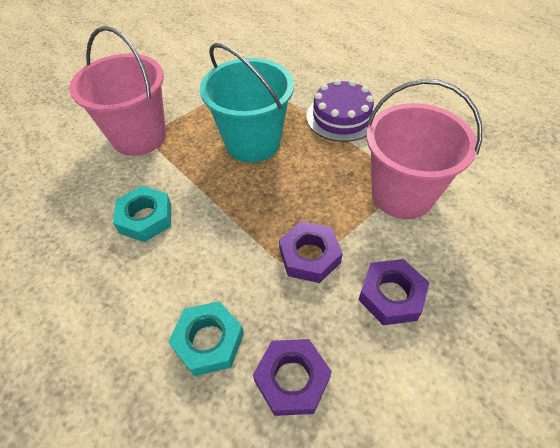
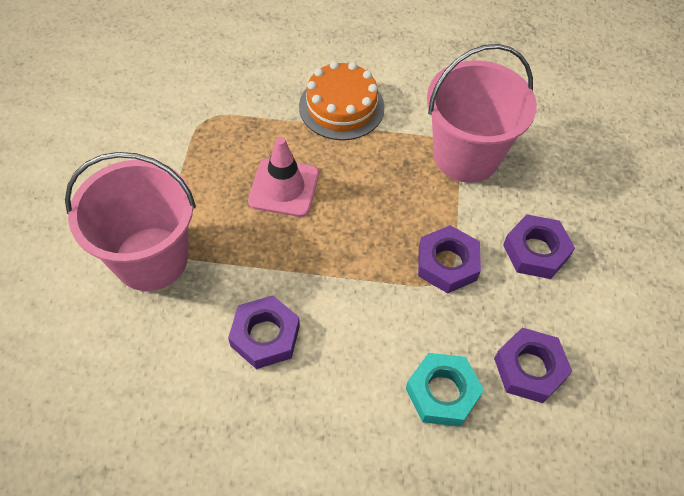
camera: 45 degrees left, 5 degrees up
(145, 218) = (265, 336): turquoise nut -> purple nut
(253, 142) = (284, 188): turquoise bucket -> pink traffic cone
(341, 117) = (341, 107): purple cake -> orange cake

